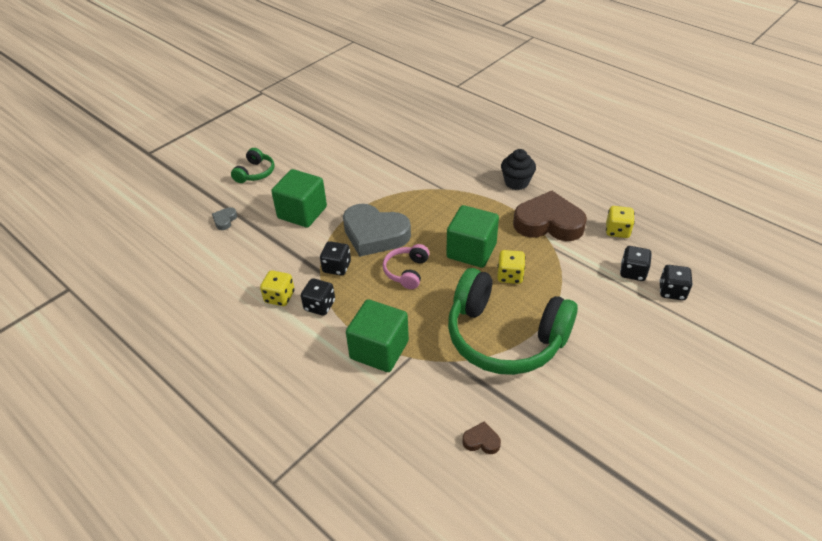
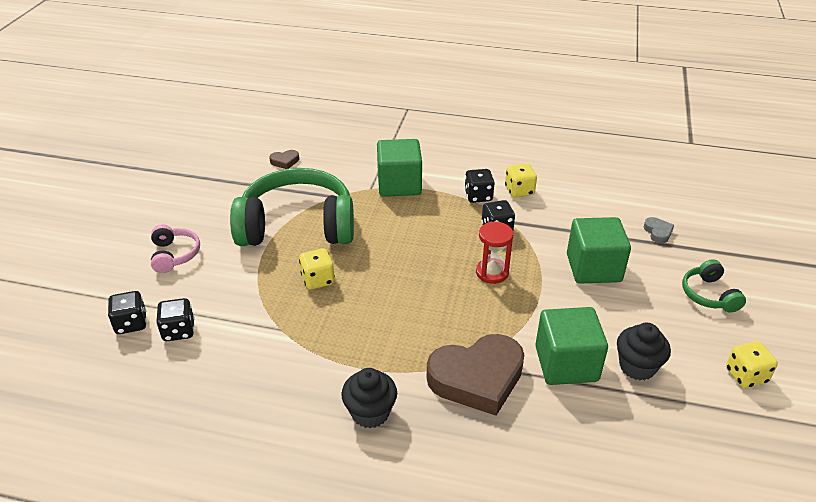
camera: 150 degrees right, 5 degrees down
(347, 155) = (637, 366): none -> black cupcake
(374, 234) = (492, 272): grey heart -> red hourglass
(406, 271) = (426, 248): pink headphones -> pink headphones (174, 255)
(471, 251) = (374, 292): green cube -> green cube (566, 364)
(548, 223) = (299, 361): brown heart -> brown heart (477, 378)
(617, 231) = (204, 382): yellow dice -> yellow dice (745, 376)

